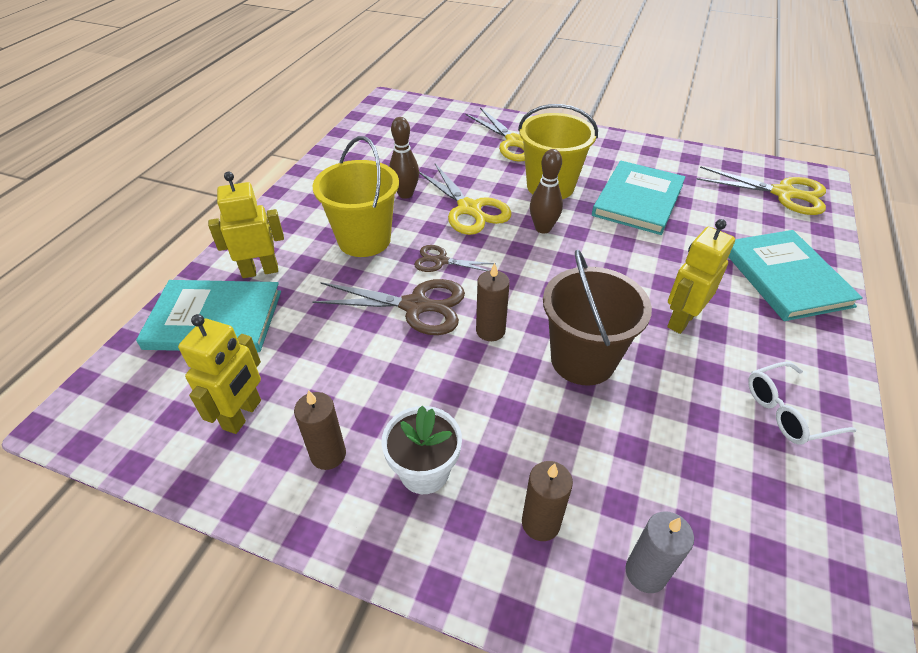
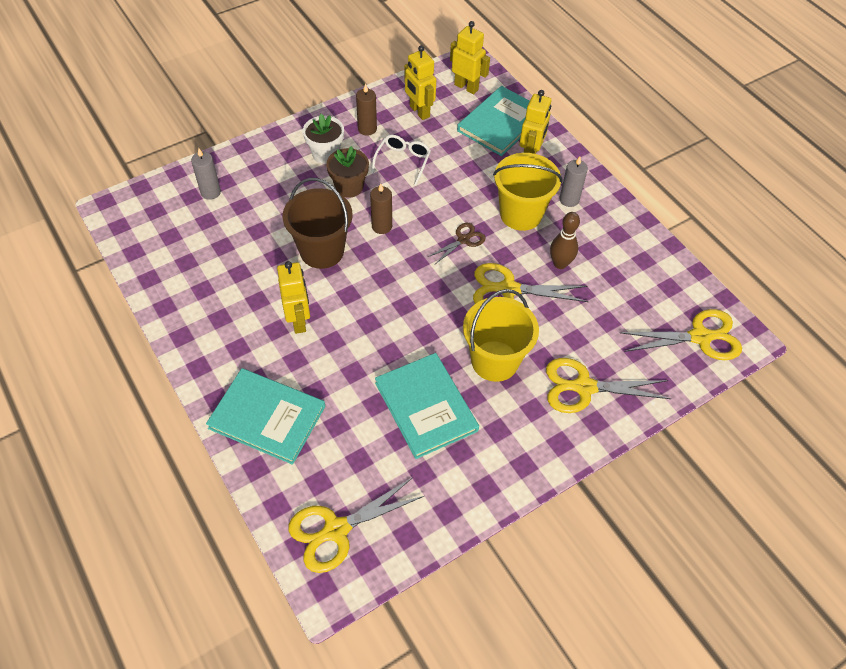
camera: 125 degrees right, 10 degrees up
(147, 391) = (466, 87): none -> yellow robot
(312, 219) = (569, 199): none -> grey candle
(408, 114) = (700, 337): none -> yellow scissors
(415, 306) = (433, 206): brown scissors -> none
(461, 400) = (349, 187): none -> brown flower pot
(540, 523) = (263, 175): brown candle -> none
(543, 228) = (447, 317): brown bowling pin -> none
(787, 412) = (202, 309): white glasses -> white glasses (403, 161)

